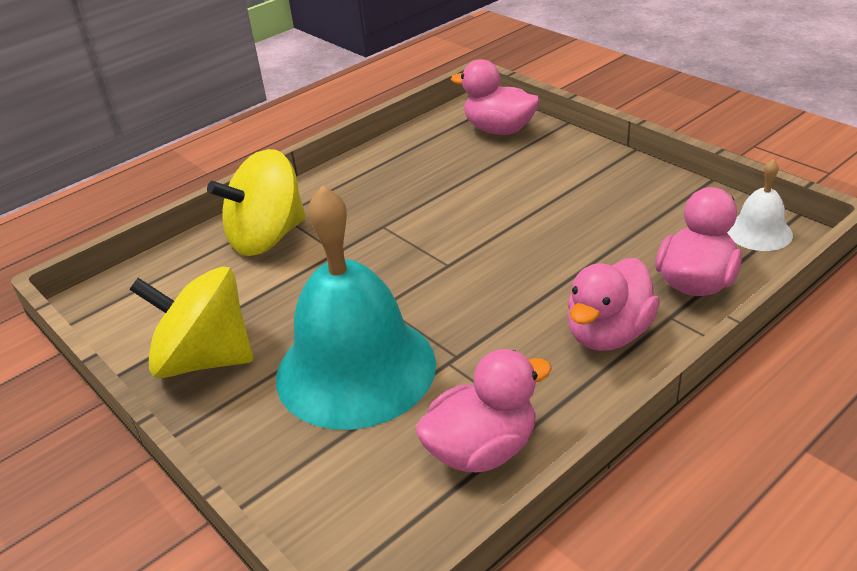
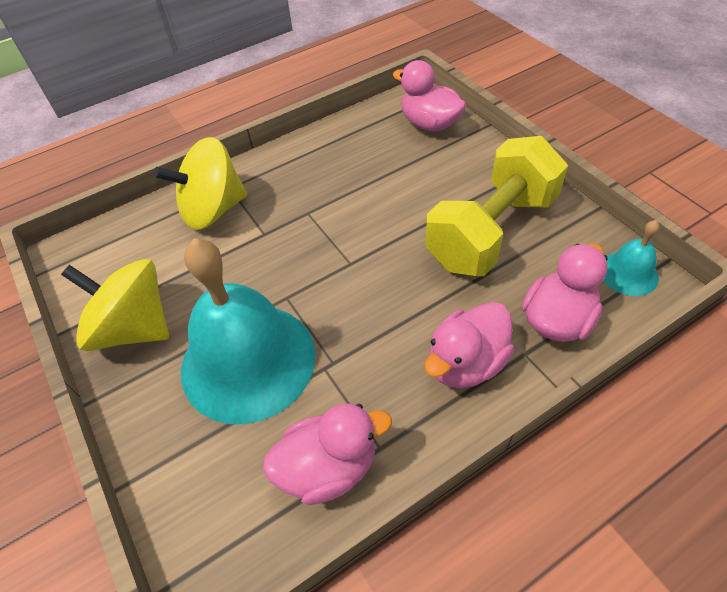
camera: 10 degrees right, 15 degrees up
(599, 216) = (491, 232): none -> yellow dumbbell
(759, 232) = (628, 273): white bell -> turquoise bell

